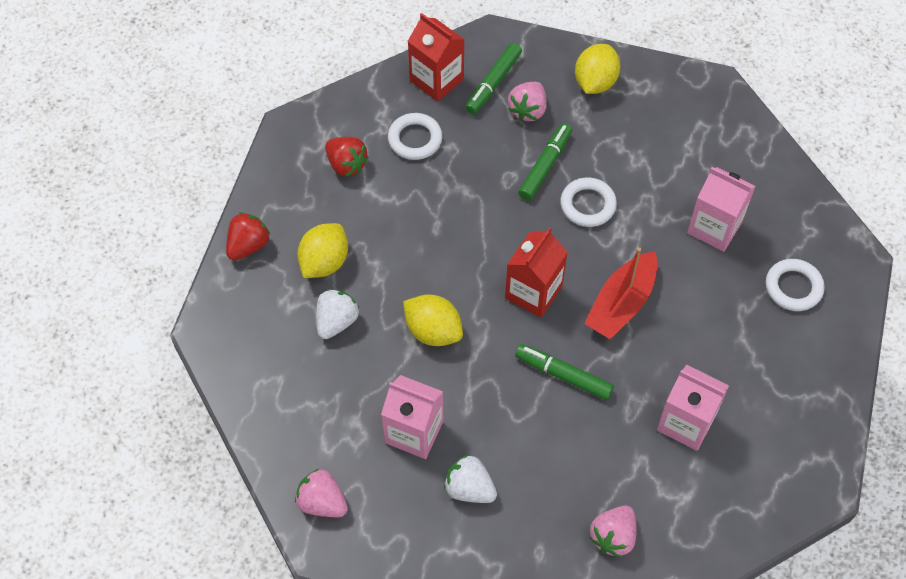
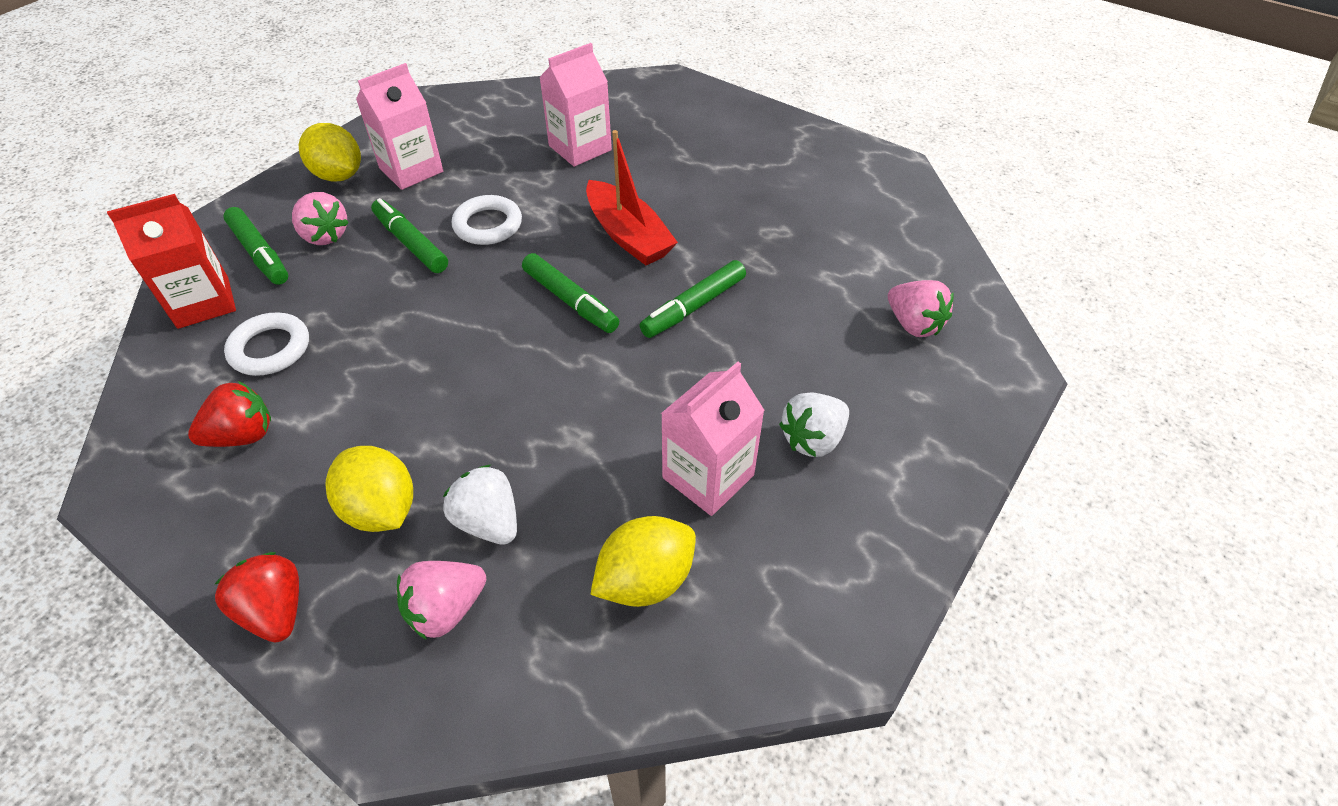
camera: 70 degrees left, 10 degrees down
(322, 502) = (779, 628): pink strawberry -> pink strawberry (446, 609)
(433, 331) = (568, 412): yellow lemon -> yellow lemon (645, 580)
(533, 292) = (570, 301): red carton -> green marker
(686, 422) = (794, 230): pink carton -> pink carton (411, 170)
(793, 287) = (677, 121): white ring -> none

